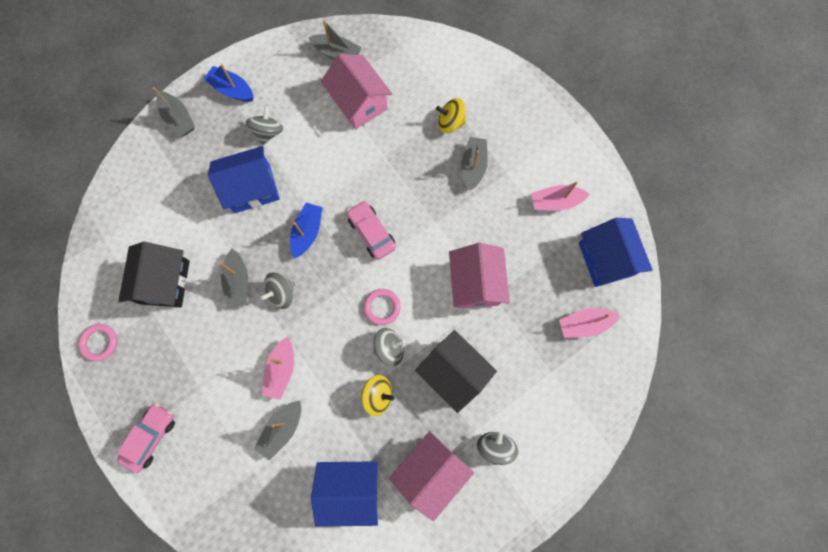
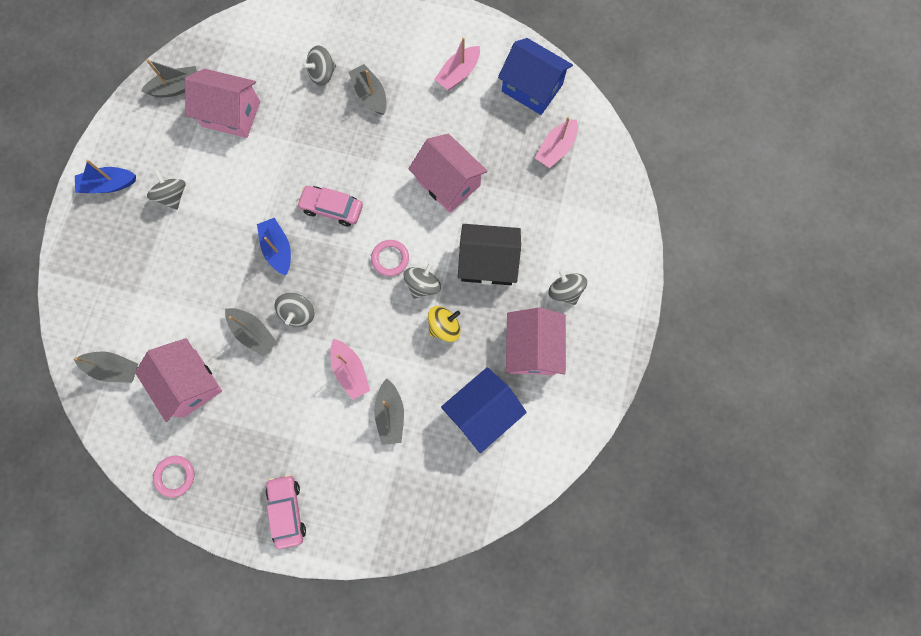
camera: 40 degrees left, 0 degrees up
(165, 282) = (189, 383): black house -> pink house
(178, 118) = (81, 244): grey boat -> grey boat (114, 368)
(252, 188) = (199, 251): blue house -> none
(450, 122) = (322, 74): yellow spinning top -> grey spinning top

